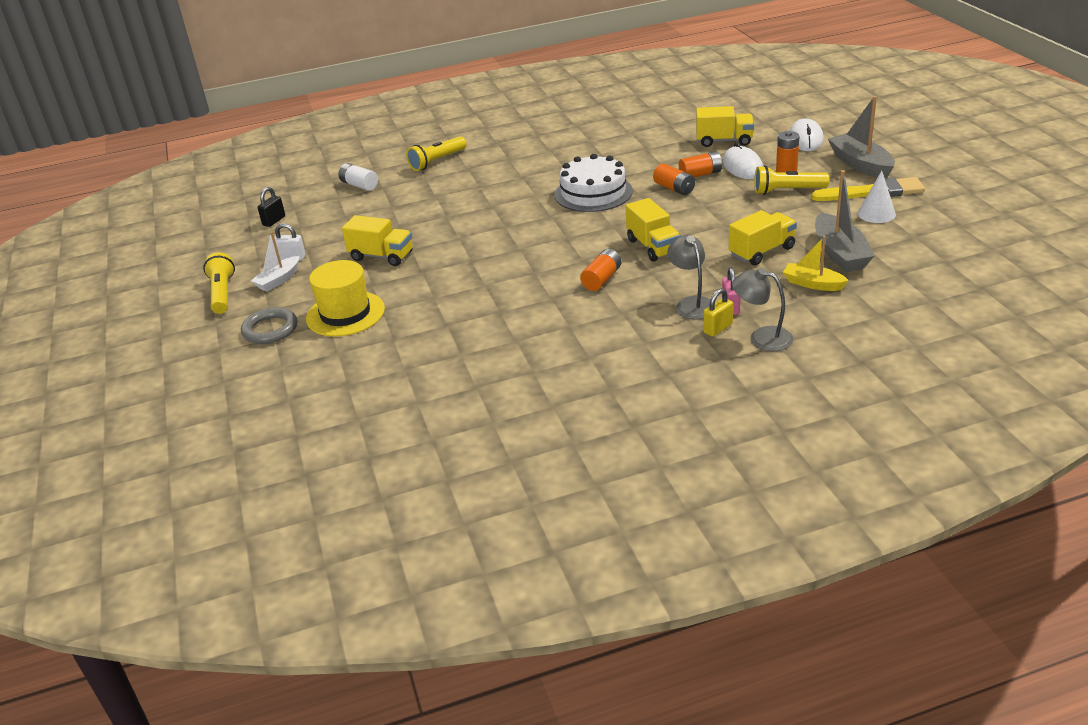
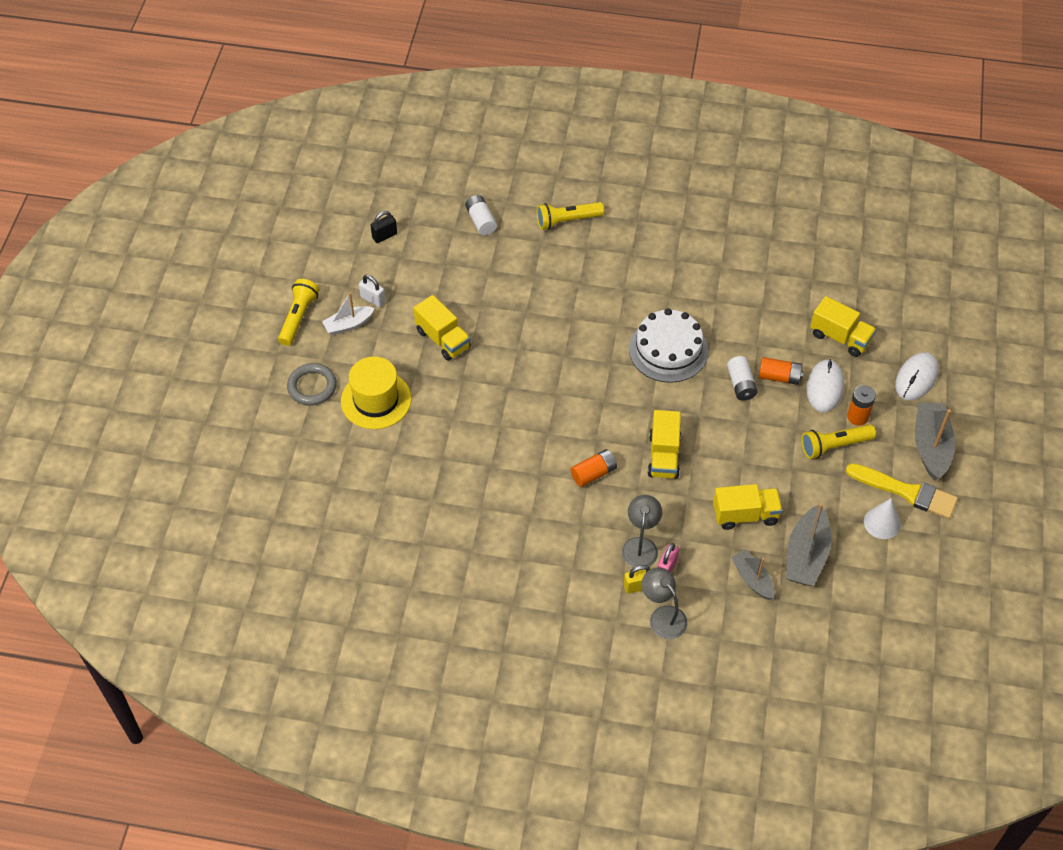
camera: 25 degrees right, 20 degrees up
(674, 188) = (741, 384): orange battery -> white battery
(787, 191) = (834, 446): yellow flashlight -> yellow flashlight turned 45 degrees counterclockwise
(813, 284) = (752, 579): yellow boat -> grey boat

